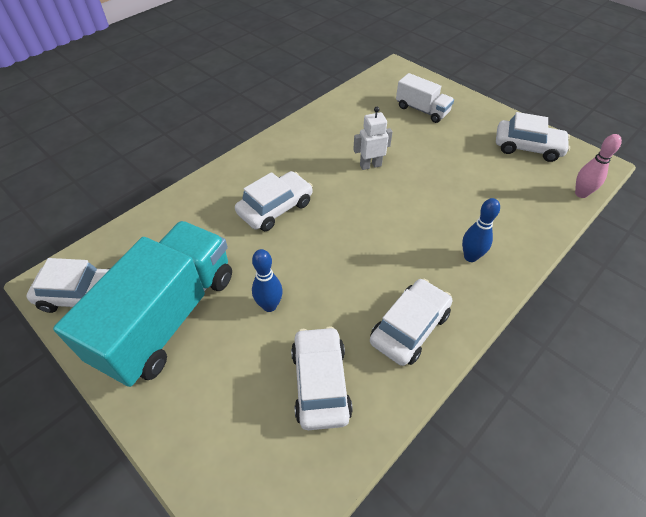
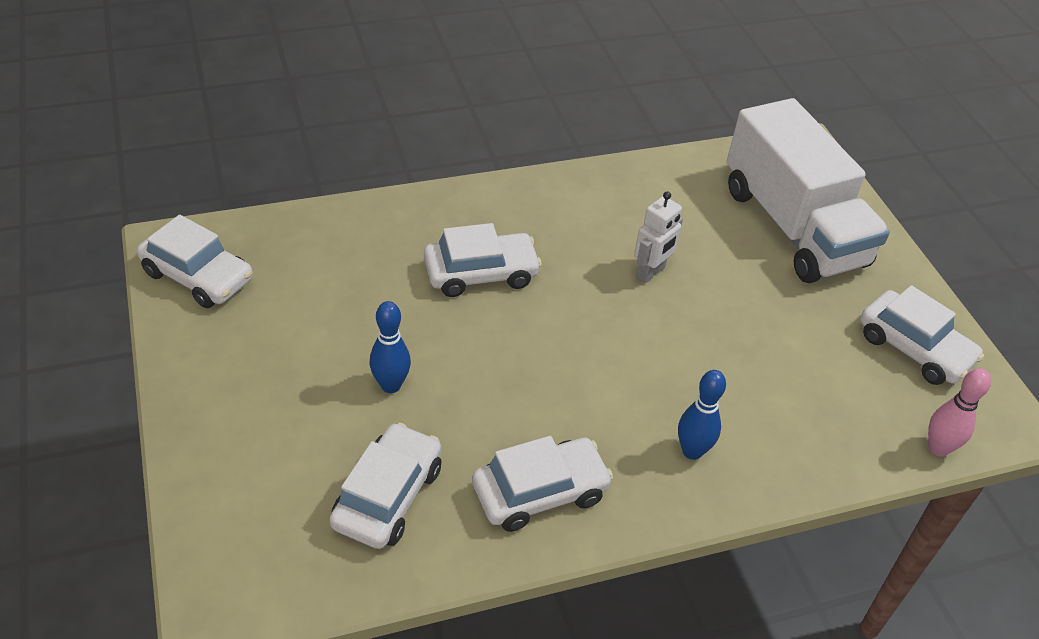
camera: 25 degrees right, 5 degrees down
(168, 317) = (270, 342): turquoise truck -> none
(370, 165) = (651, 273): white robot -> white robot turned 120 degrees clockwise
(422, 110) = (793, 227): white truck -> white truck, size x2.01

